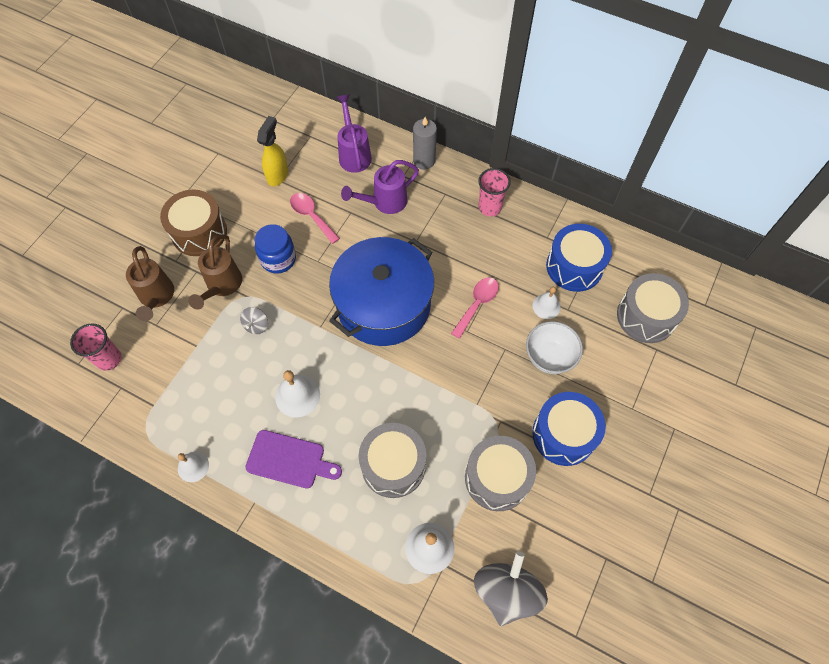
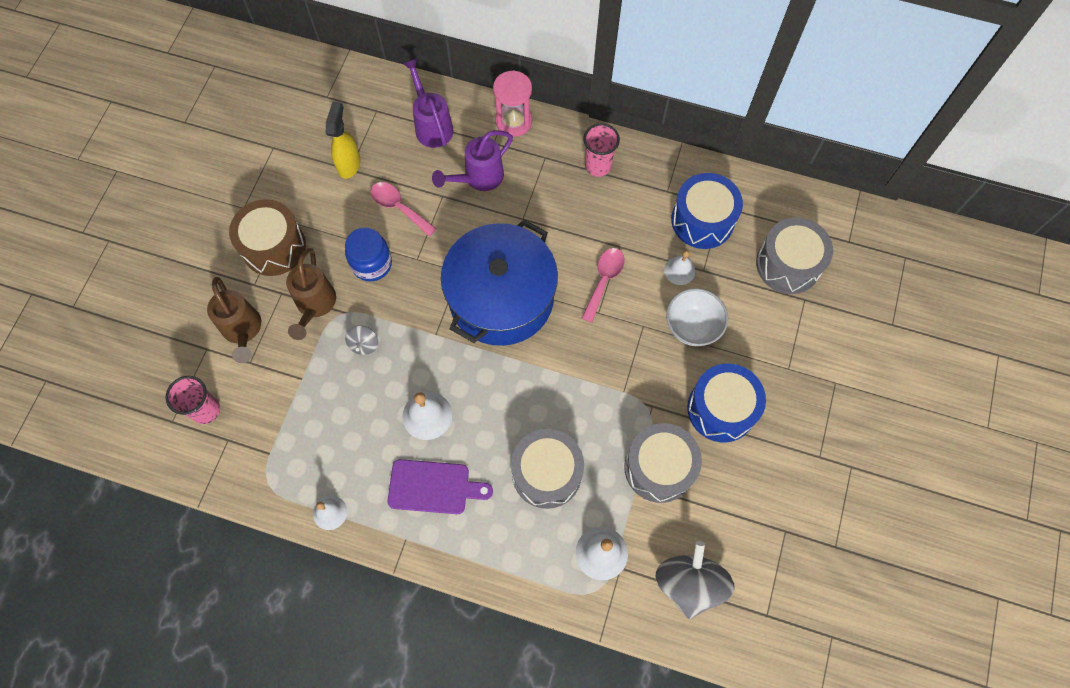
camera: 10 degrees left, 5 degrees up
(424, 161) = (513, 121): grey candle -> pink hourglass

